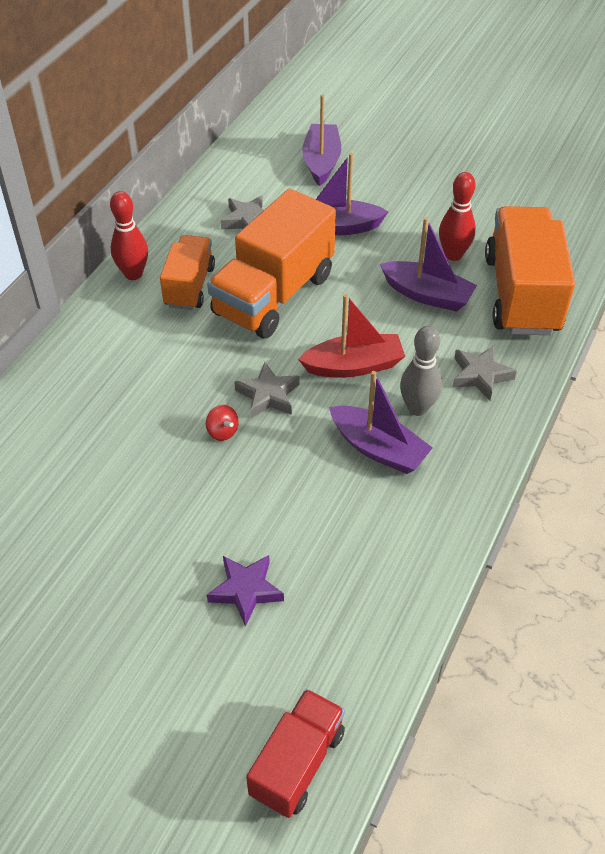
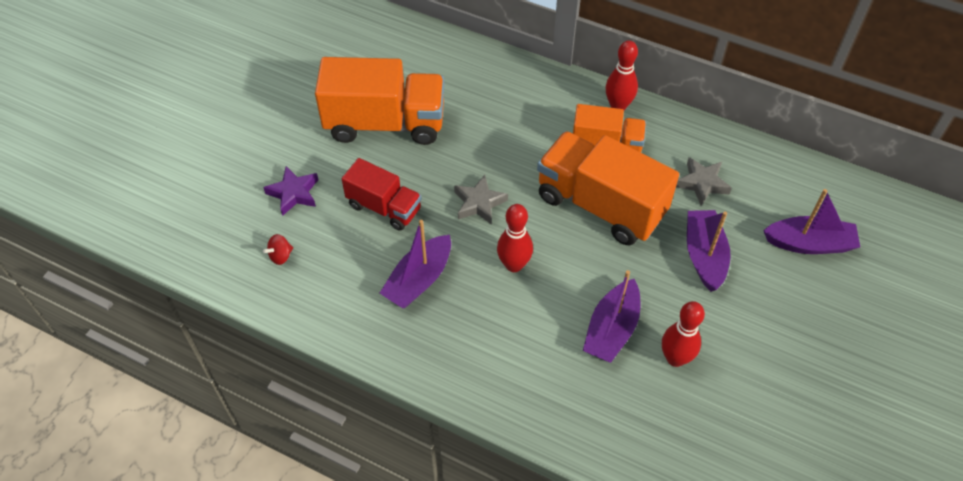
camera: 90 degrees right, 5 degrees up
(222, 431) = (441, 174): red spinning top -> red spinning top (280, 256)
(297, 763) = (161, 224): red truck -> red truck (384, 207)
(354, 366) = (514, 265): red boat -> red bowling pin
(417, 408) = (463, 312): grey bowling pin -> none
(480, 375) = (504, 367): grey star -> none
(521, 294) = (620, 418): orange truck -> orange truck (385, 123)

